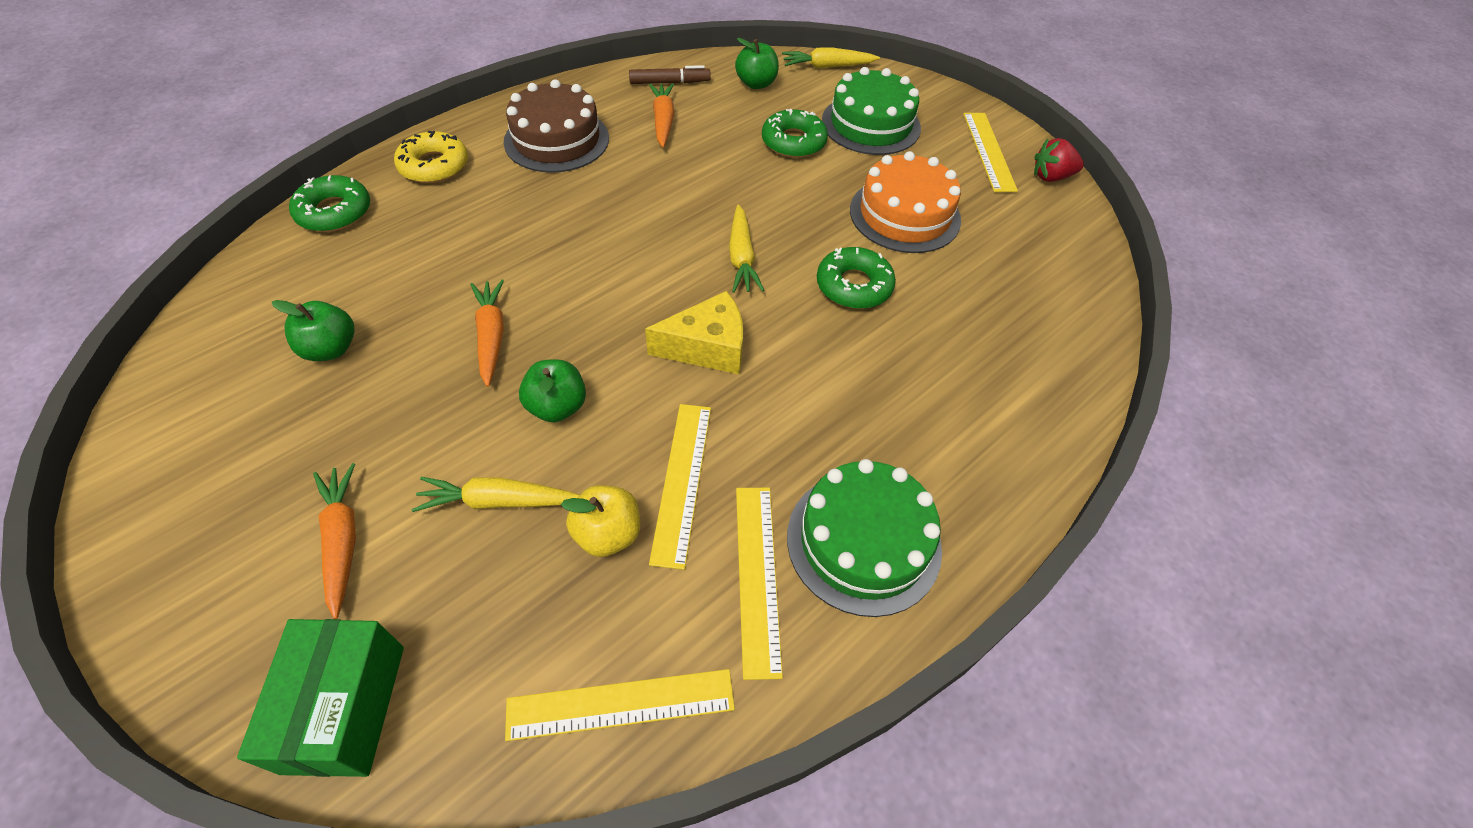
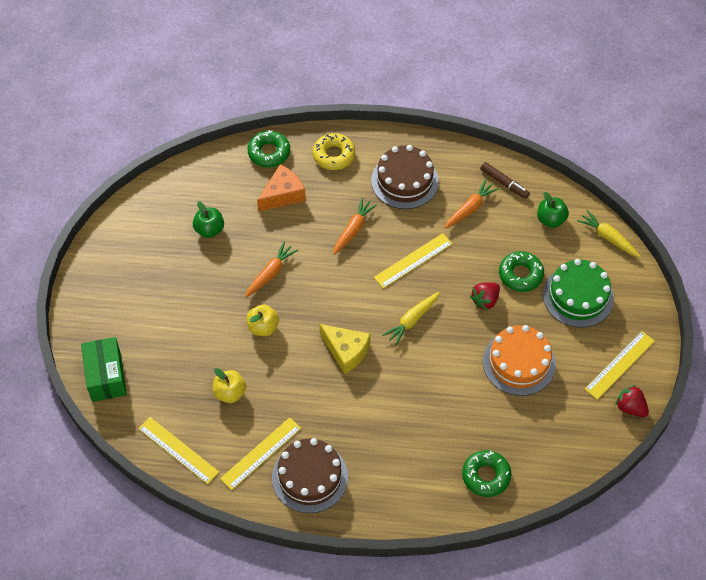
camera: 50 degrees right, 5 degrees up
(342, 541) = (149, 318): orange carrot -> orange carrot (353, 230)
(344, 707) = (106, 376): green box -> green box turned 60 degrees counterclockwise
(407, 242) = (283, 195): none -> orange cheese
(498, 501) = (207, 348): yellow carrot -> none
(557, 407) = (263, 327): green apple -> yellow apple
(681, 481) = (274, 397): yellow ruler -> yellow ruler (413, 260)
(791, 185) = (485, 300): none -> red strawberry
(854, 286) = (443, 377): green donut -> green donut (486, 476)
(863, 541) = (310, 477): green cake -> brown cake

